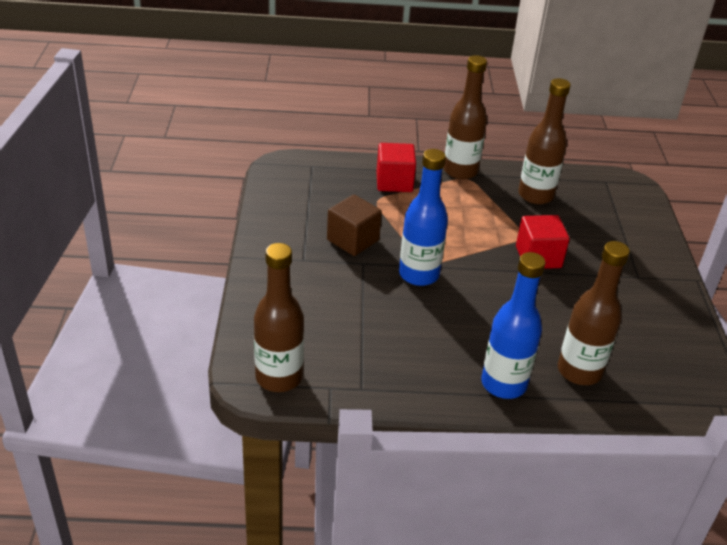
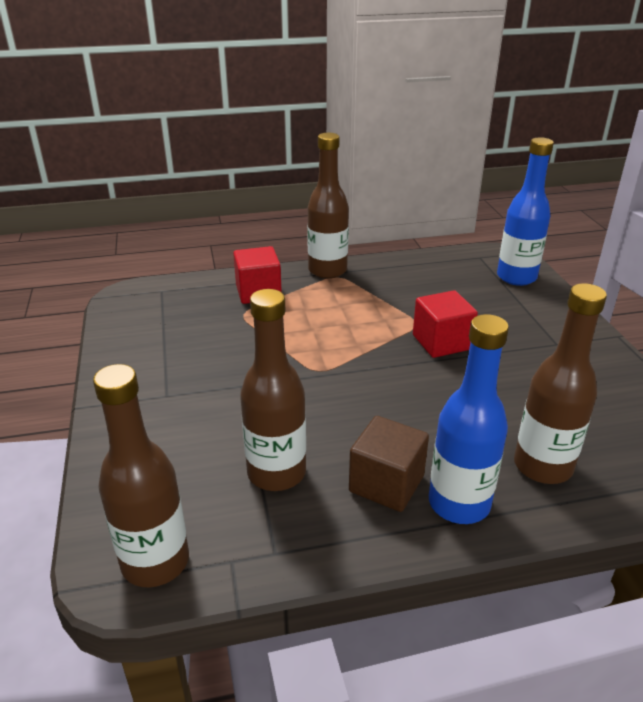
camera: 10 degrees left, 5 degrees down
(353, 240) = (224, 361): brown cube -> brown cube (386, 483)
(419, 274) = (312, 386): blue bottle -> blue bottle (516, 277)
(535, 195) = (415, 281): brown bottle -> brown bottle (276, 473)

